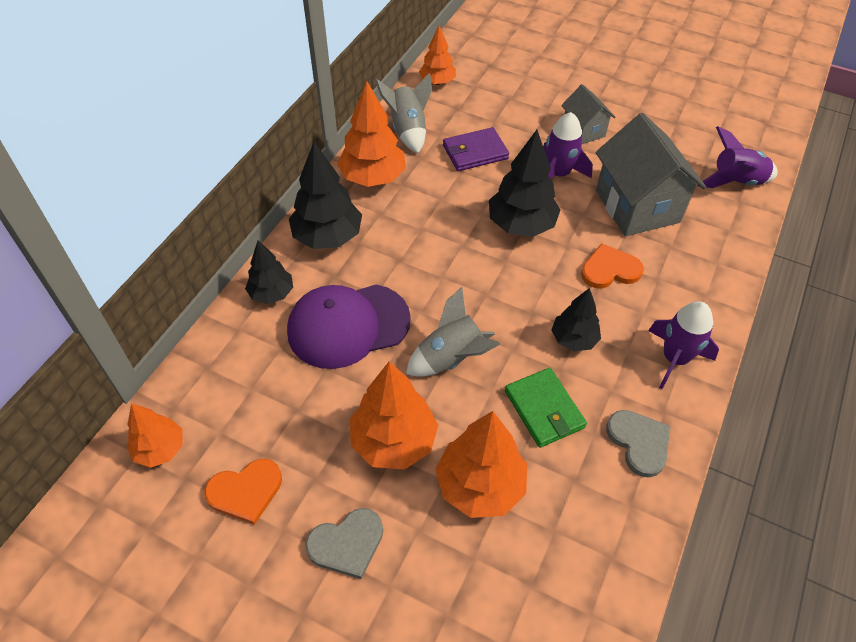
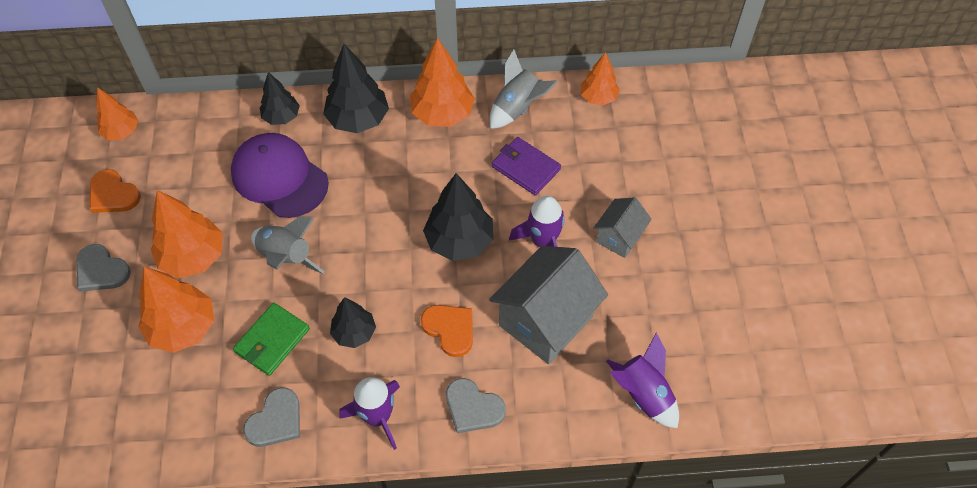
camera: 60 degrees right, 5 degrees up
(697, 287) = (473, 407): none -> grey heart

